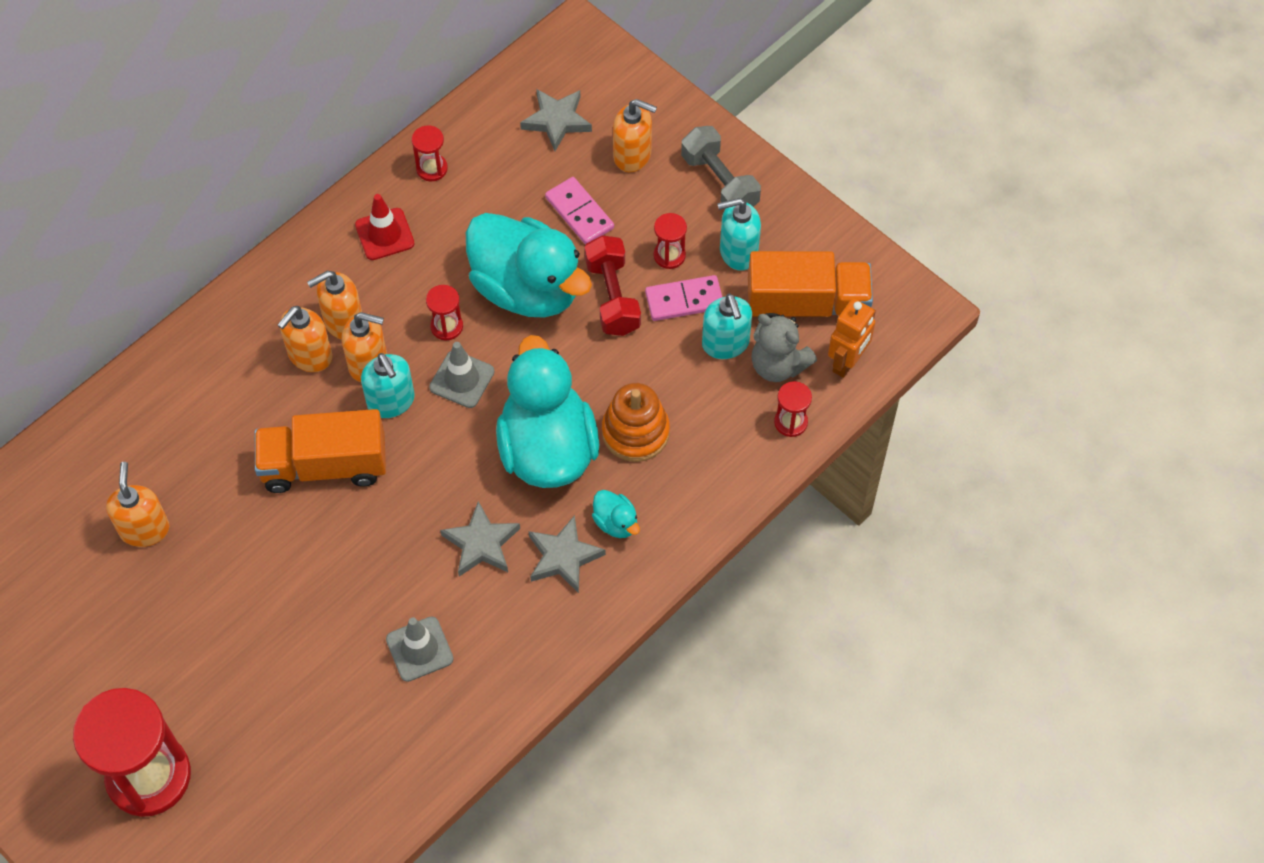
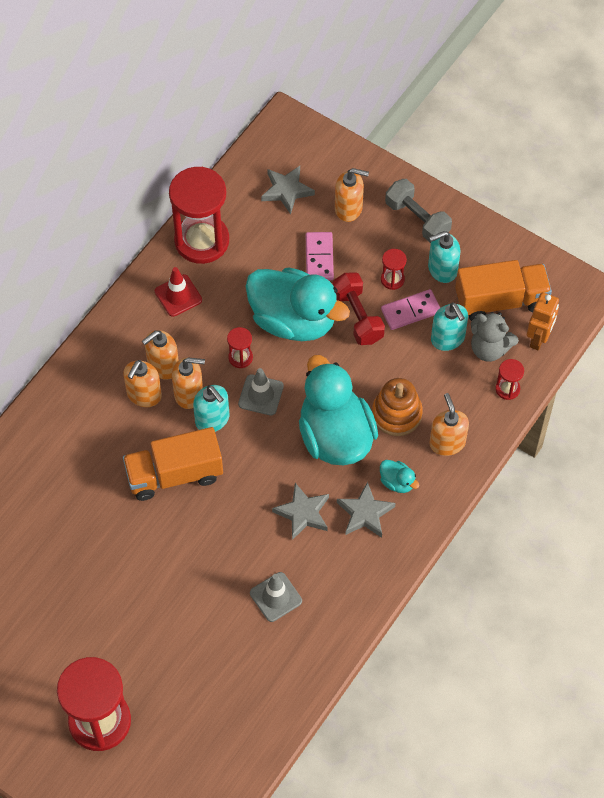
camera: 10 degrees left, 0 degrees up
(144, 529) = (52, 542): orange soap dispenser -> orange soap dispenser (447, 442)
(432, 168) = (202, 241): red hourglass -> red hourglass, size x2.32
(579, 213) = (319, 258): pink domino -> pink domino turned 45 degrees clockwise

